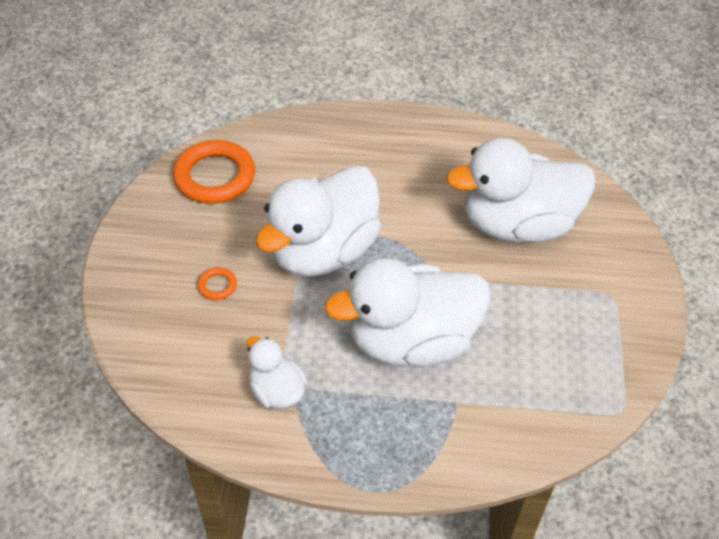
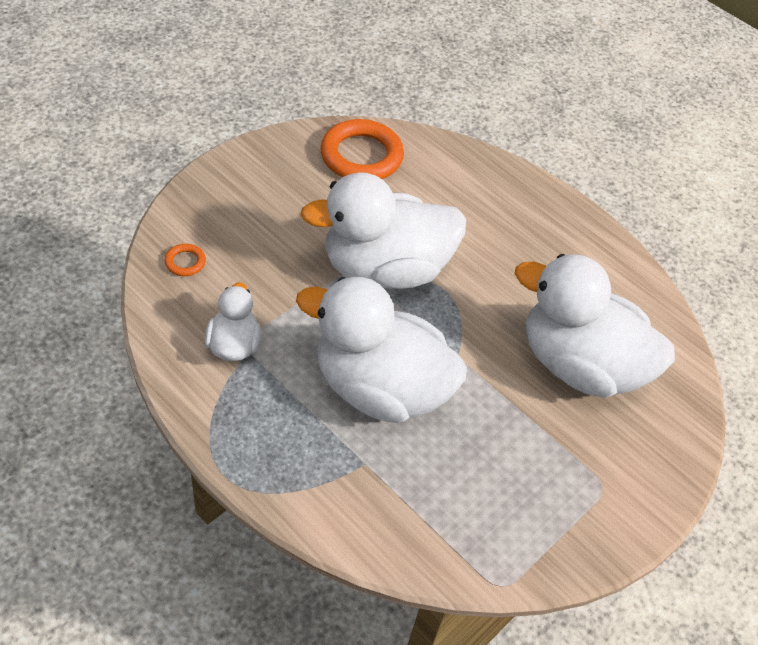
camera: 35 degrees right, 0 degrees up
(217, 285) = (275, 237): orange ring -> orange ring (185, 262)

